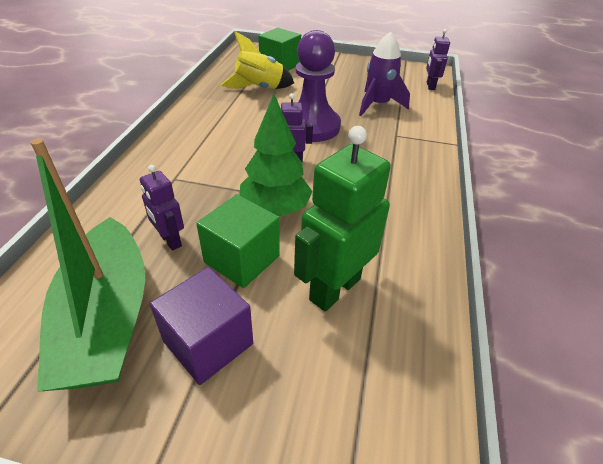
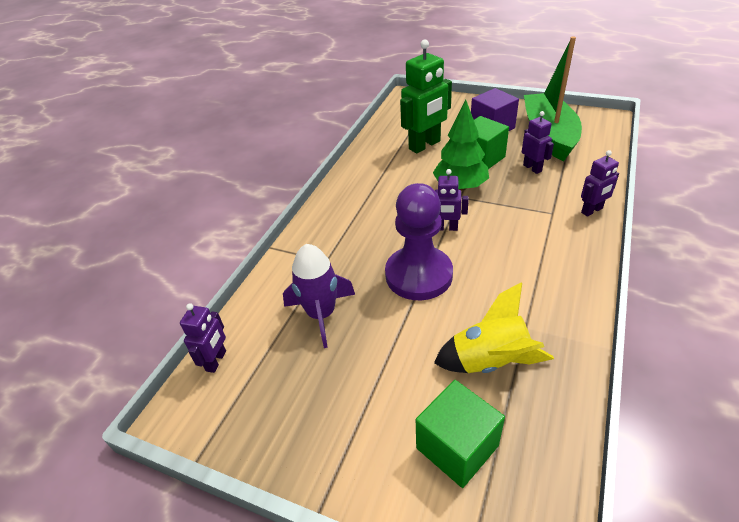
camera: 165 degrees left, 0 degrees up
(129, 181) = (592, 211): none -> purple robot

